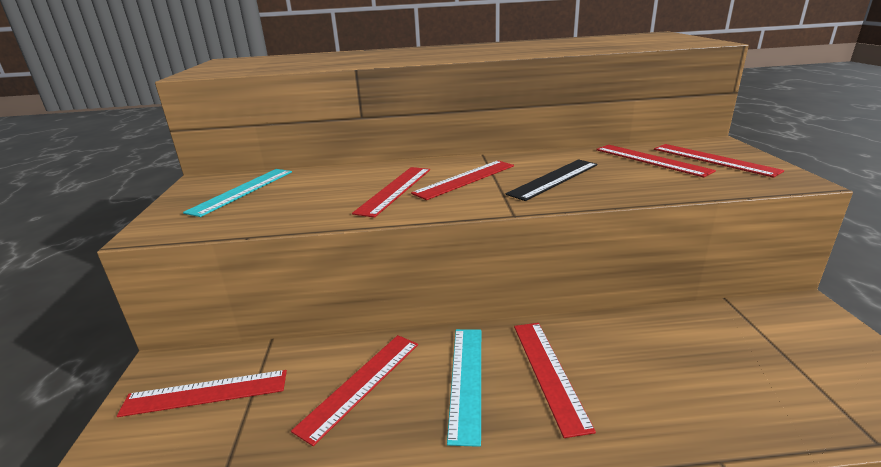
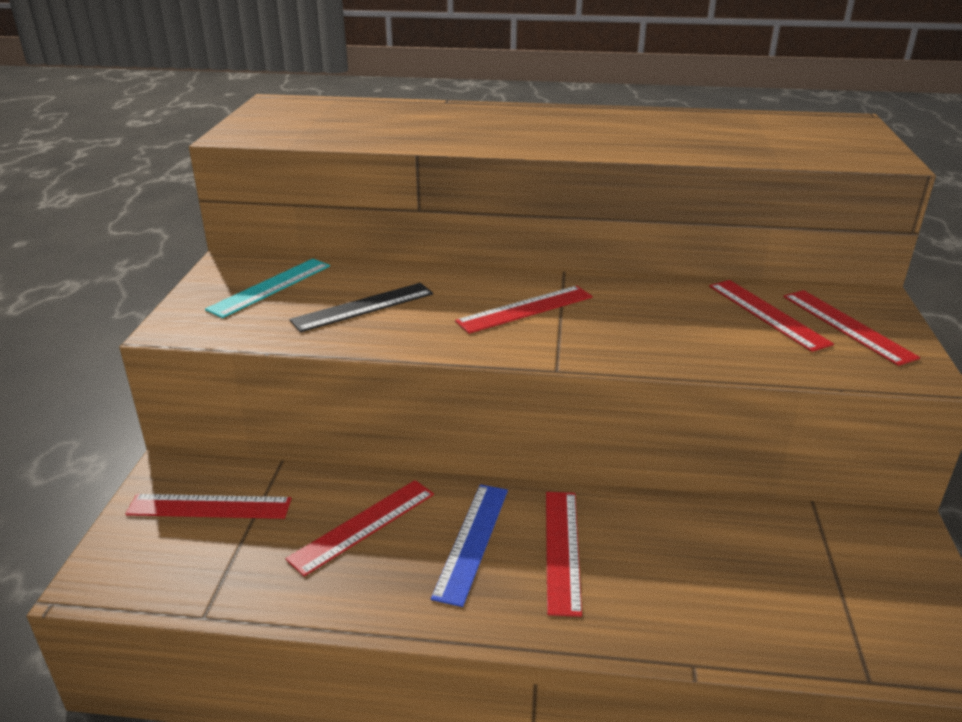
camera: 10 degrees right, 5 degrees up
(395, 190) = (438, 313): red ruler -> none
(466, 380) = (472, 541): turquoise ruler -> blue ruler
(554, 179) = (629, 325): black ruler -> black ruler (363, 307)

